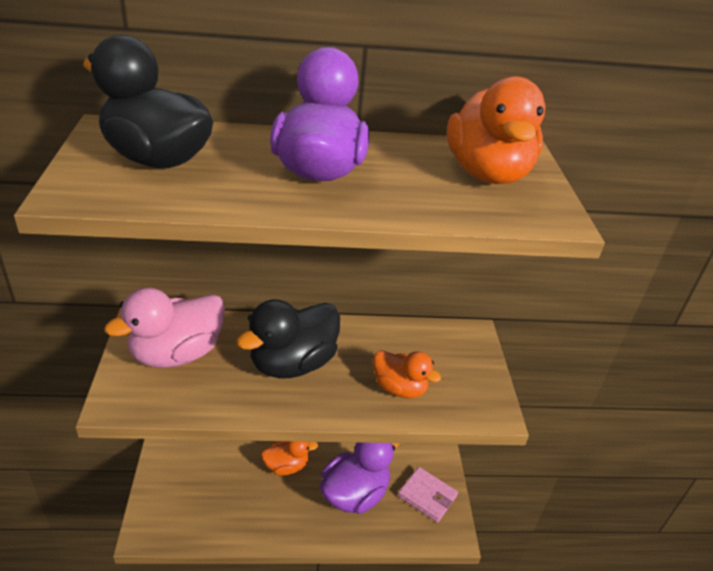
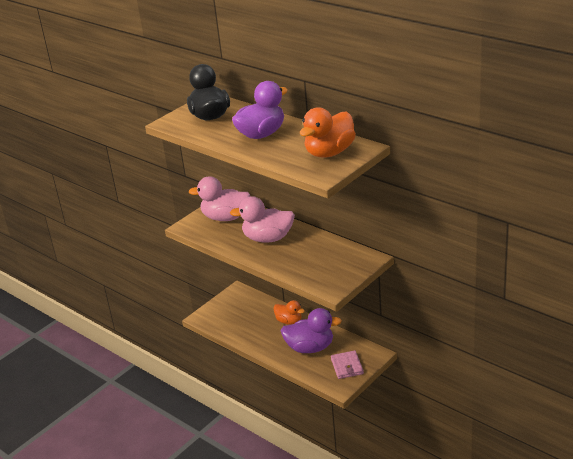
camera: 50 degrees right, 5 degrees down
(292, 363) = (268, 238): black duck -> pink duck
(399, 388) = (302, 265): orange duck -> none

